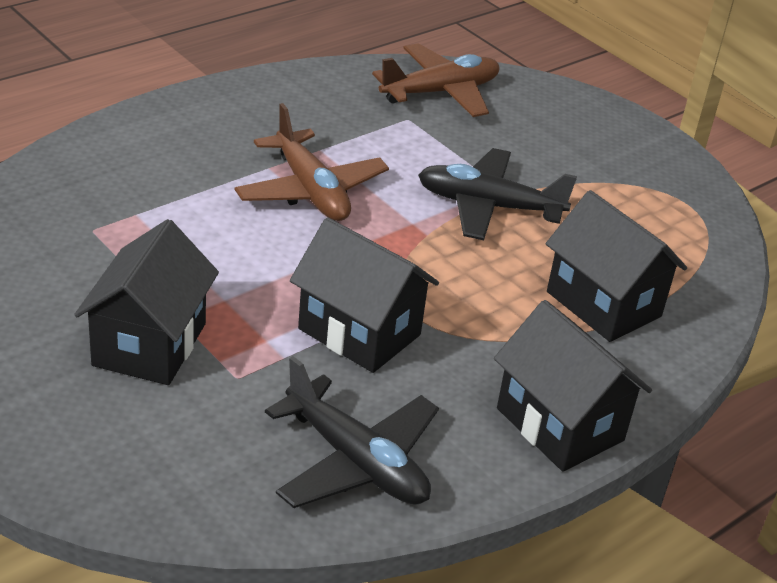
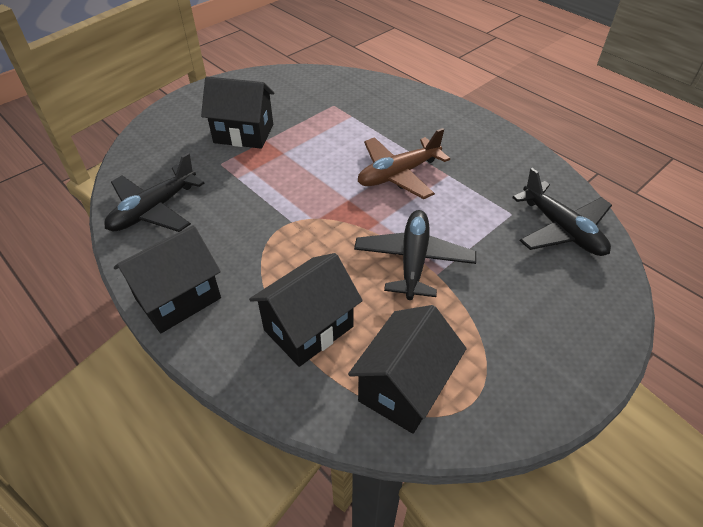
camera: 90 degrees right, 10 degrees up
(359, 332) = (261, 204): black house -> black house (404, 387)
(440, 92) = (561, 229): brown plane -> black plane

